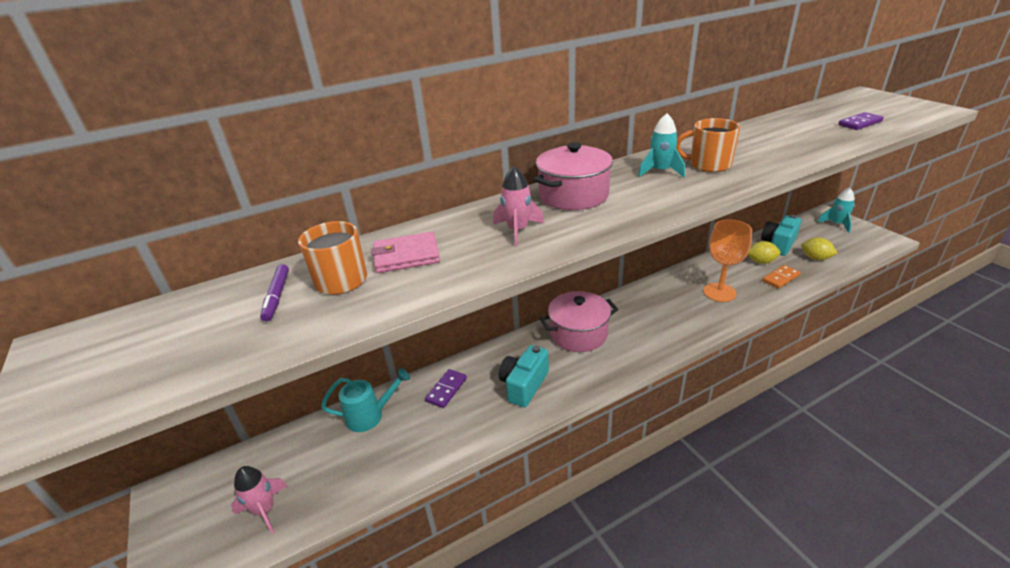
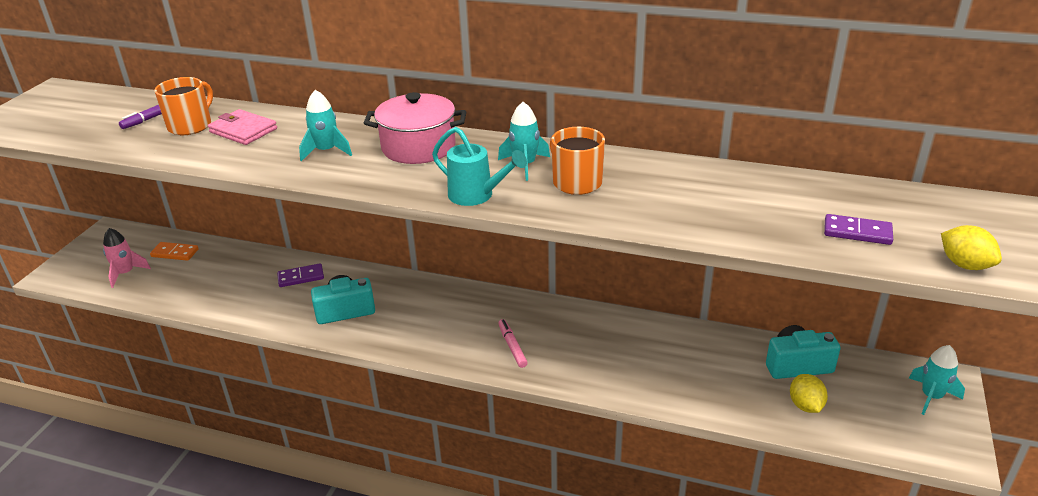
camera: 45 degrees right, 0 degrees up
(370, 416) = (240, 261): turquoise watering can -> turquoise watering can (476, 195)
(517, 230) = (326, 151): pink rocket -> turquoise rocket
(578, 334) = (445, 305): pink pot -> none
(660, 327) = (512, 346): none -> pink marker
(719, 292) = (625, 360): orange goblet -> none
(761, 261) = (734, 365): yellow lemon -> yellow lemon (964, 265)
(780, 278) = (716, 393): orange domino -> orange domino (175, 253)

